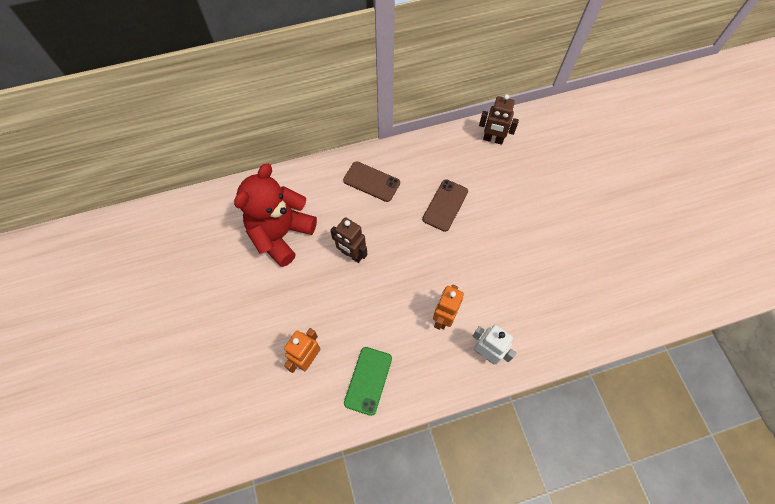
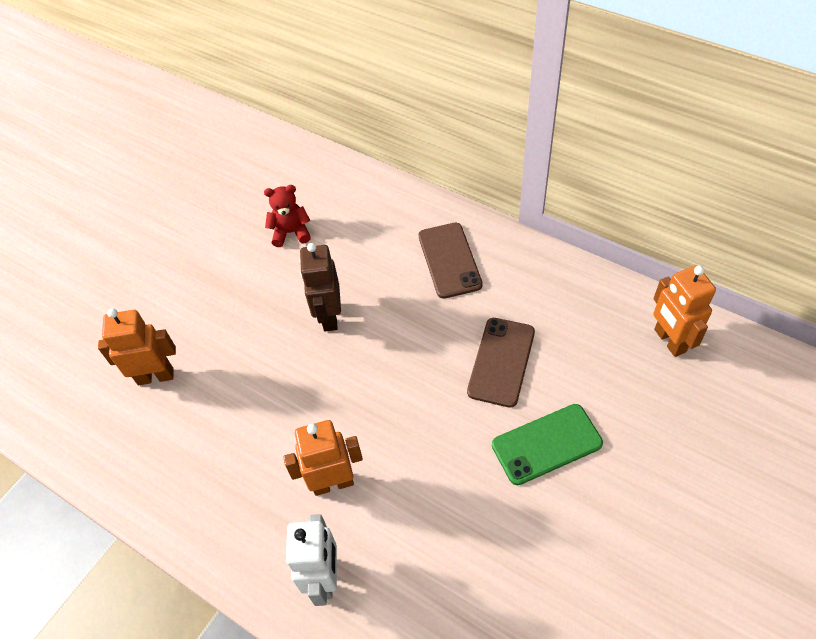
camera: 55 degrees right, 10 degrees down
(281, 234) = (291, 232): red teddy bear -> red teddy bear, size x0.43
(368, 380) = (175, 460): green phone -> green phone (546, 444)
(445, 205) = (501, 362): brown phone -> brown phone turned 60 degrees counterclockwise
(493, 139) = (669, 341): brown robot -> orange robot

